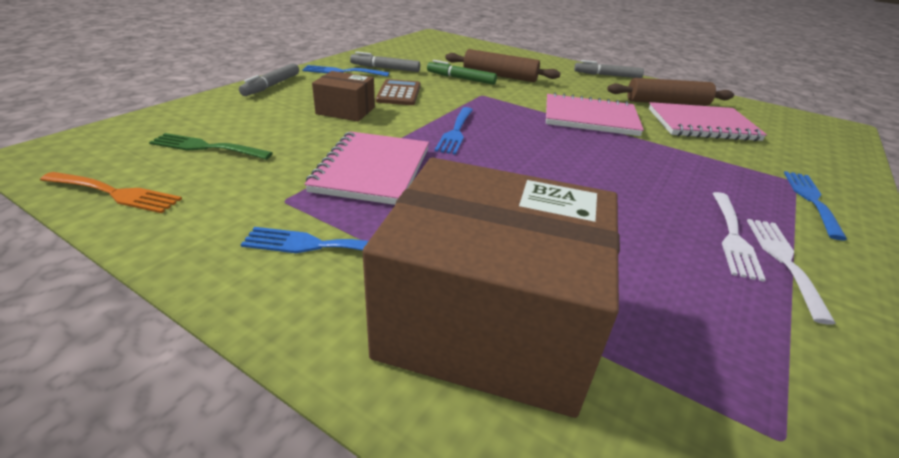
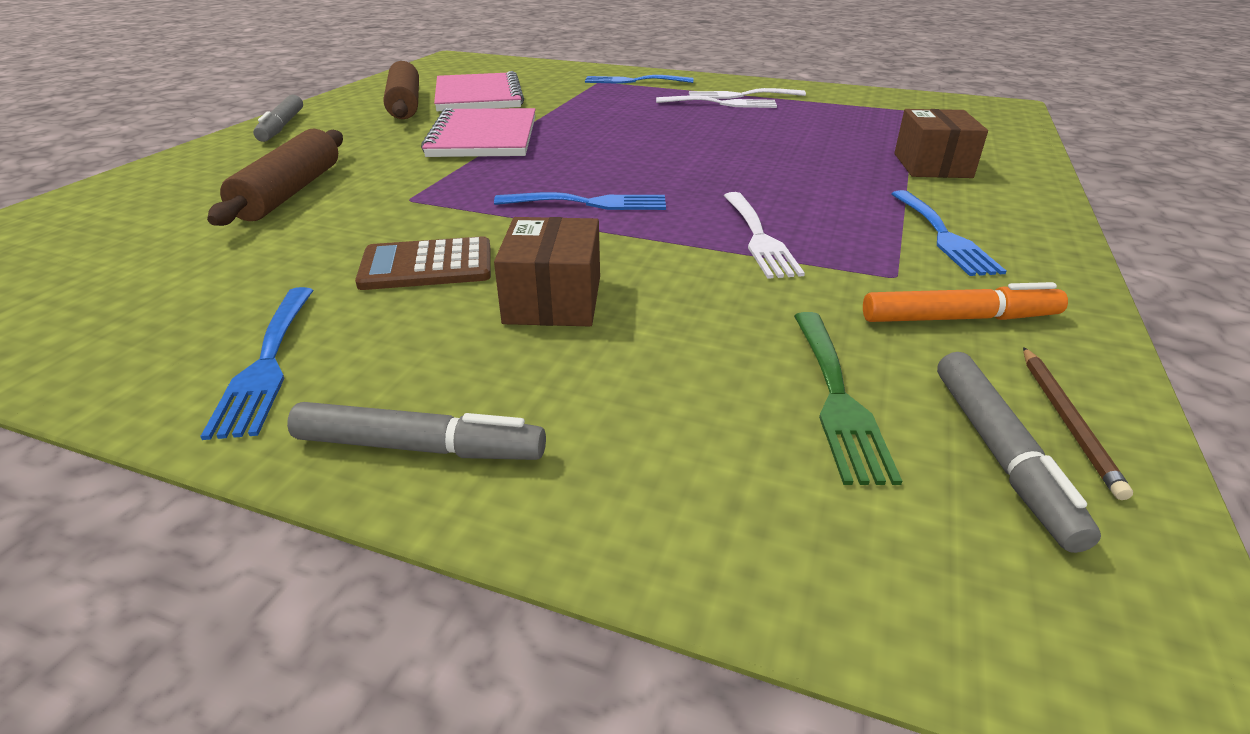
camera: 100 degrees left, 0 degrees up
(115, 193) = (1067, 420): orange fork -> brown pencil
(218, 201) = (959, 318): none -> orange marker
(372, 170) = (759, 237): pink notebook -> white fork
(385, 68) = (233, 309): grey marker -> grey marker (1000, 454)
(461, 79) = (314, 221): green marker -> none
(488, 321) = (932, 165): brown box -> brown box, size x0.47

